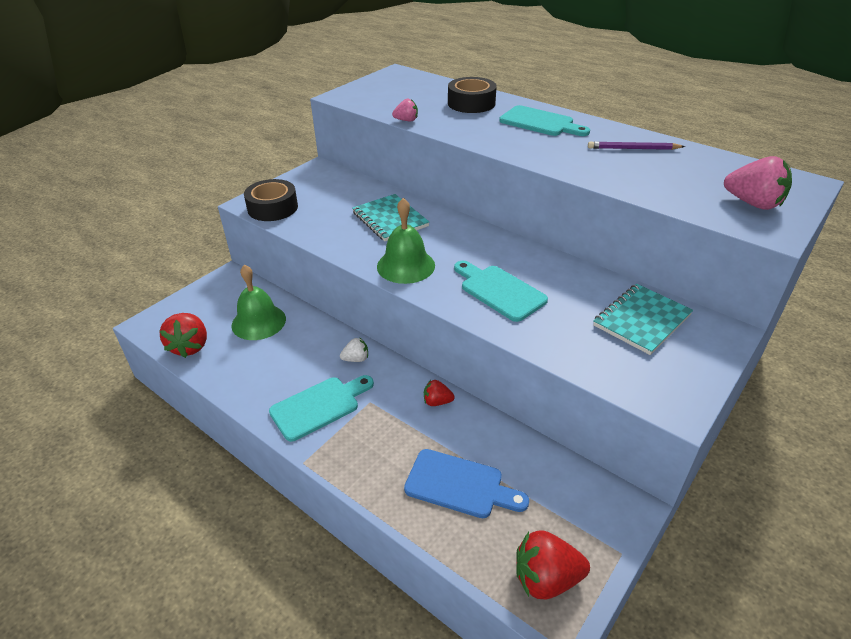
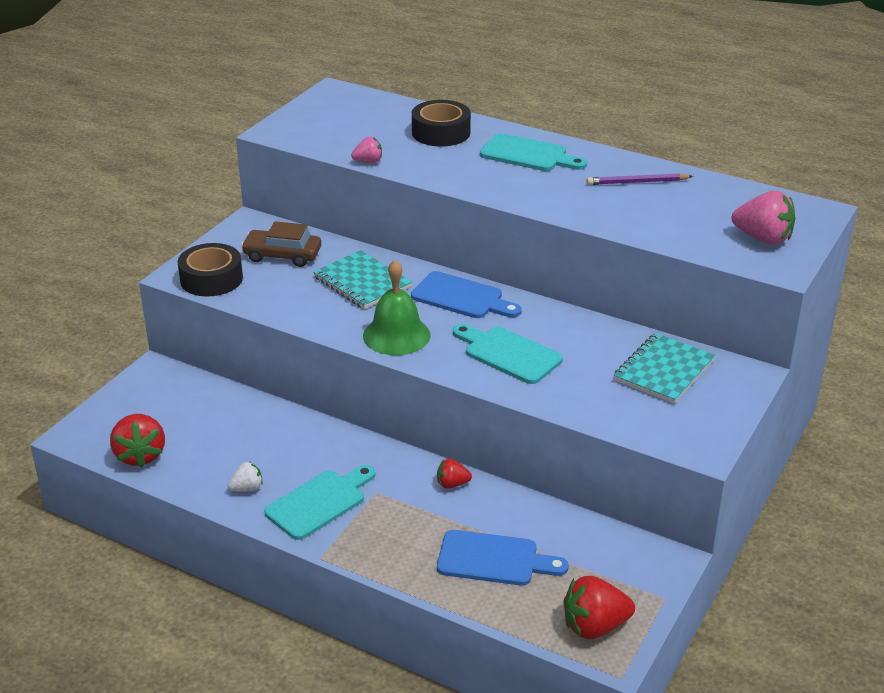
camera: 10 degrees left, 5 degrees down
(258, 322) = (214, 420): green bell -> none
(334, 194) = (282, 255): none -> brown car
(356, 359) = (347, 449): white strawberry -> white strawberry (247, 488)
(469, 238) = (462, 297): none -> blue cutting board

